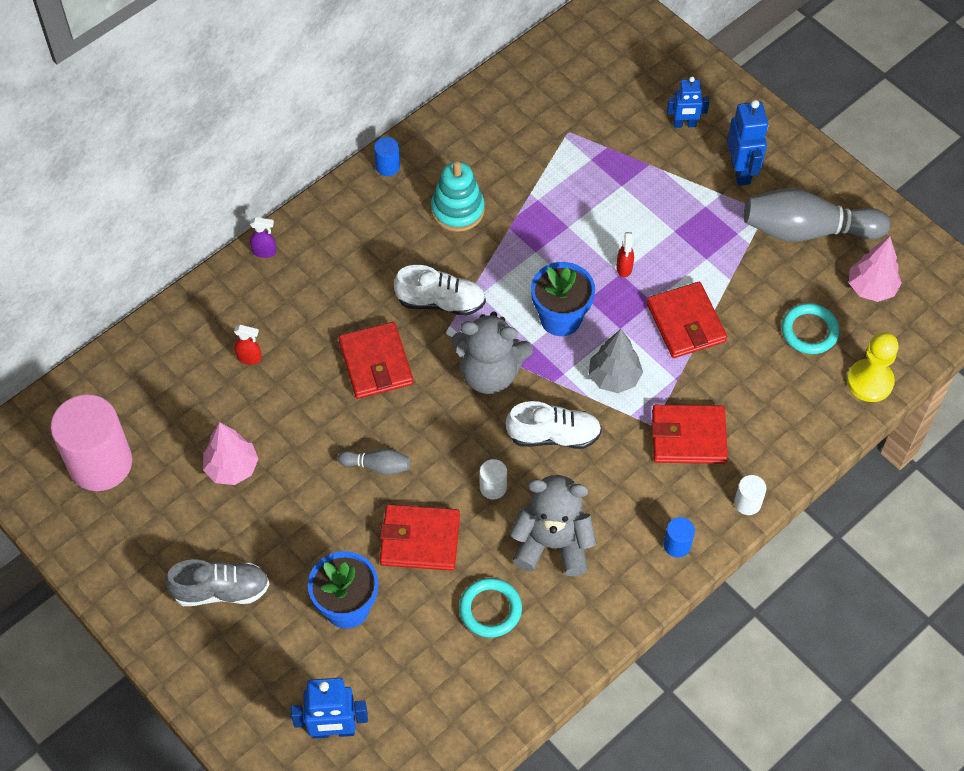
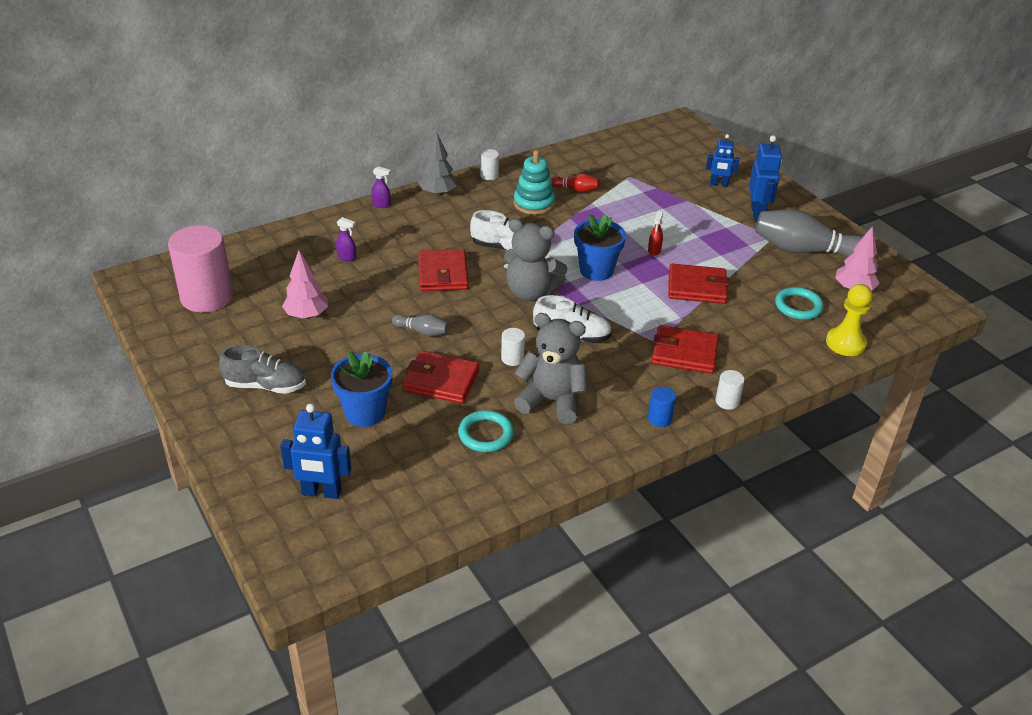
camera: 10 degrees right, 20 degrees down
(249, 358) = (347, 257): red spray bottle -> purple spray bottle
(387, 166) = (489, 175): blue cylinder -> white cylinder
(505, 172) = (575, 189): none -> red bowling pin
(614, 377) = (630, 309): grey tree -> grey tree (438, 193)
(686, 323) = (697, 287): red wallet -> red wallet turned 75 degrees counterclockwise

